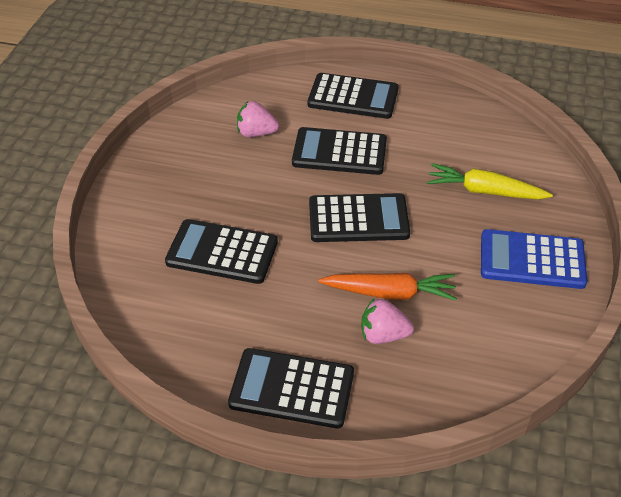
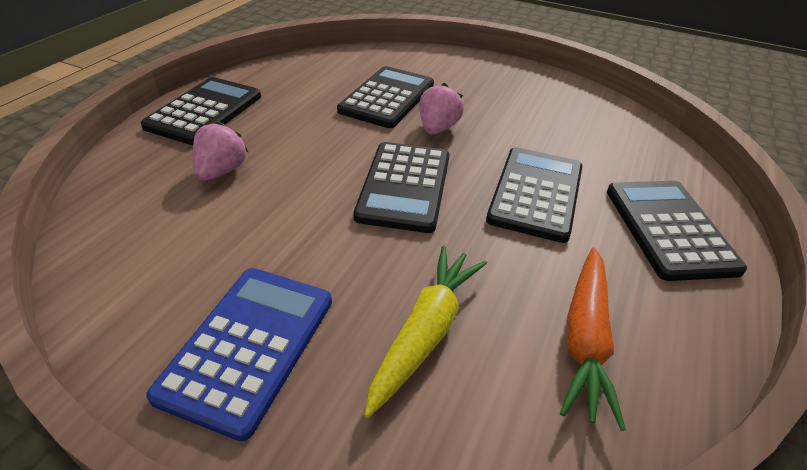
camera: 100 degrees right, 5 degrees down
(256, 133) = (574, 137): pink strawberry -> pink strawberry (437, 128)
(353, 97) = (669, 229): black calculator -> black calculator turned 150 degrees clockwise
(390, 293) = (275, 187): orange carrot -> orange carrot (585, 340)

